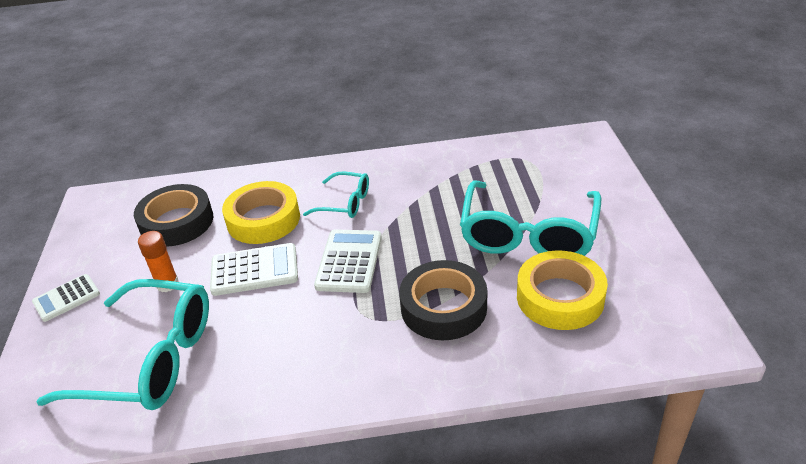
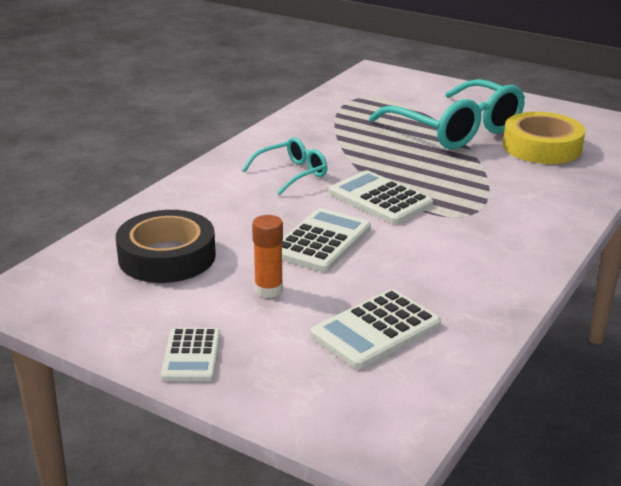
camera: 55 degrees left, 10 degrees down
(149, 359) = (375, 330): turquoise glasses -> white calculator
(263, 219) = (248, 214): yellow tape -> none
(443, 307) = (495, 185): black tape -> none

